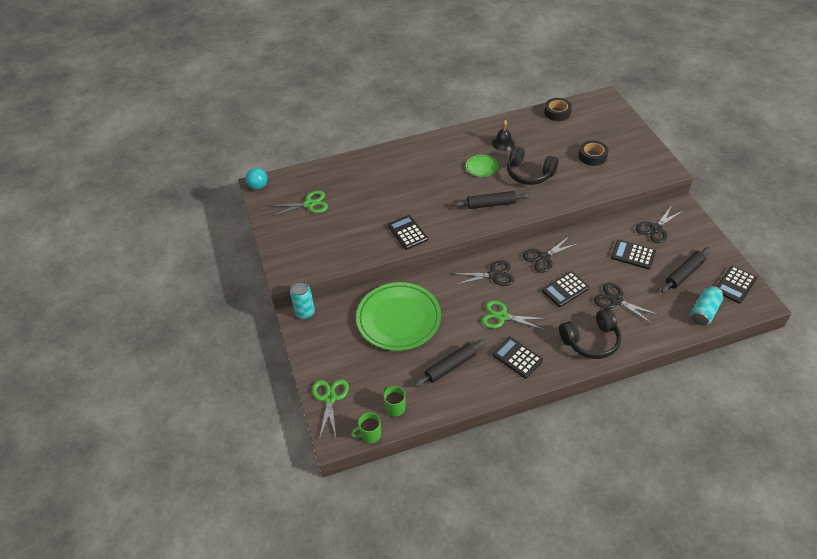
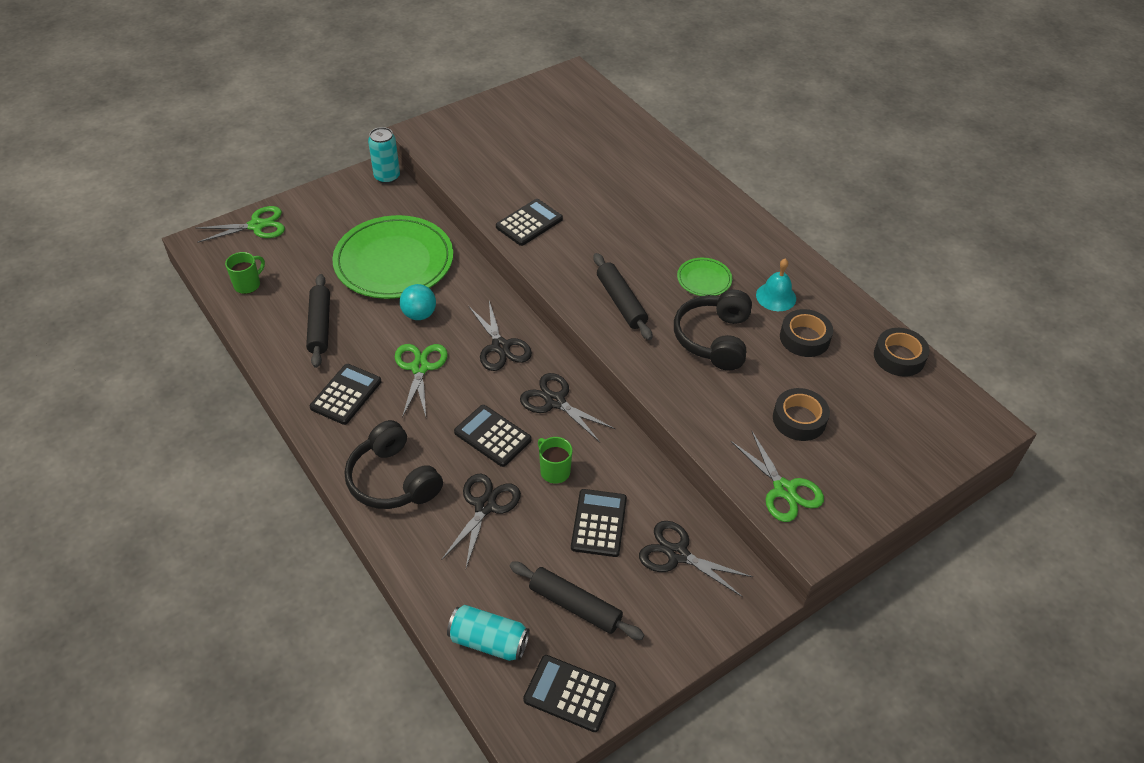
camera: 70 degrees right, 0 degrees up
(258, 186) = (571, 74): turquoise ball -> turquoise ball (419, 314)
(309, 204) = (553, 123): green scissors -> green scissors (784, 490)
(370, 435) = (205, 270): green mug -> green mug (554, 471)
(450, 366) = (320, 326): black rolling pin -> black rolling pin turned 45 degrees clockwise
(503, 143) = (776, 296): black bell -> turquoise bell
(536, 141) = (804, 338): none -> black tape

